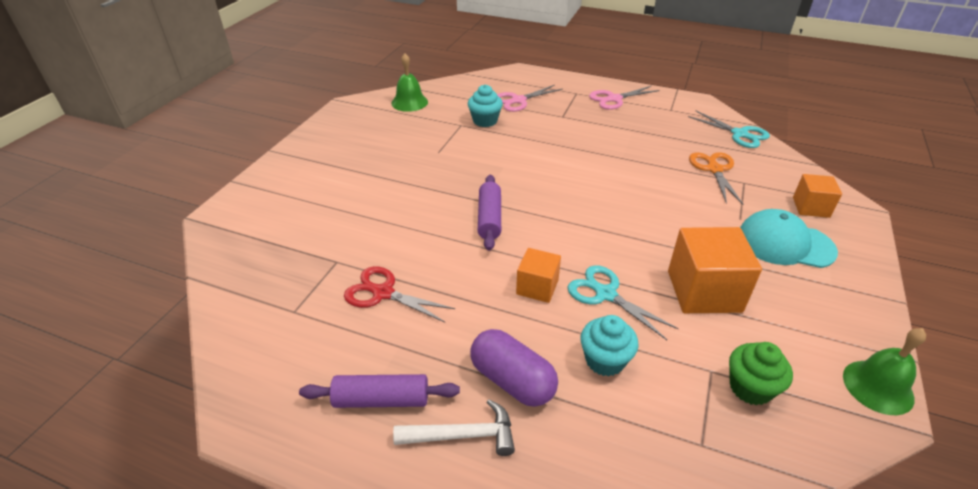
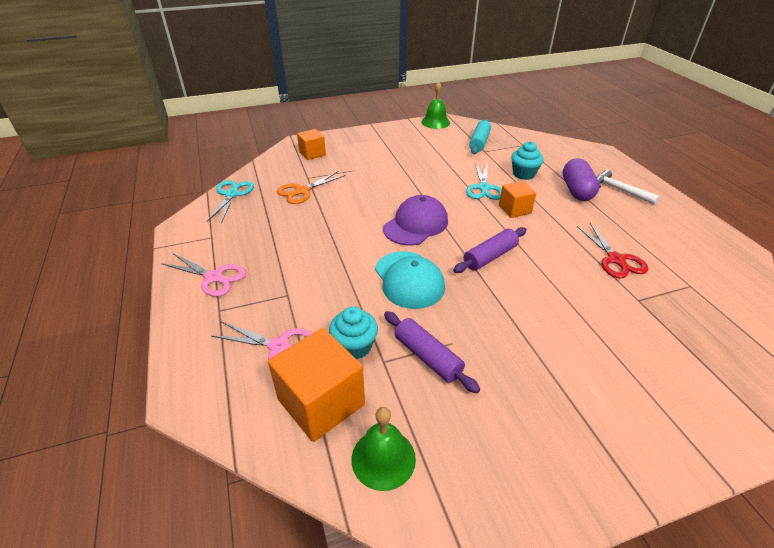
camera: 130 degrees left, 0 degrees up
(381, 399) = (652, 218): purple rolling pin -> purple rolling pin (427, 357)
(584, 205) = (416, 224): none -> purple cap
(704, 291) = (436, 164): orange cube -> orange cube (321, 402)
(750, 388) = (479, 142): green cupcake -> turquoise rolling pin
(785, 243) = (362, 154): turquoise cap -> turquoise cap (409, 279)

